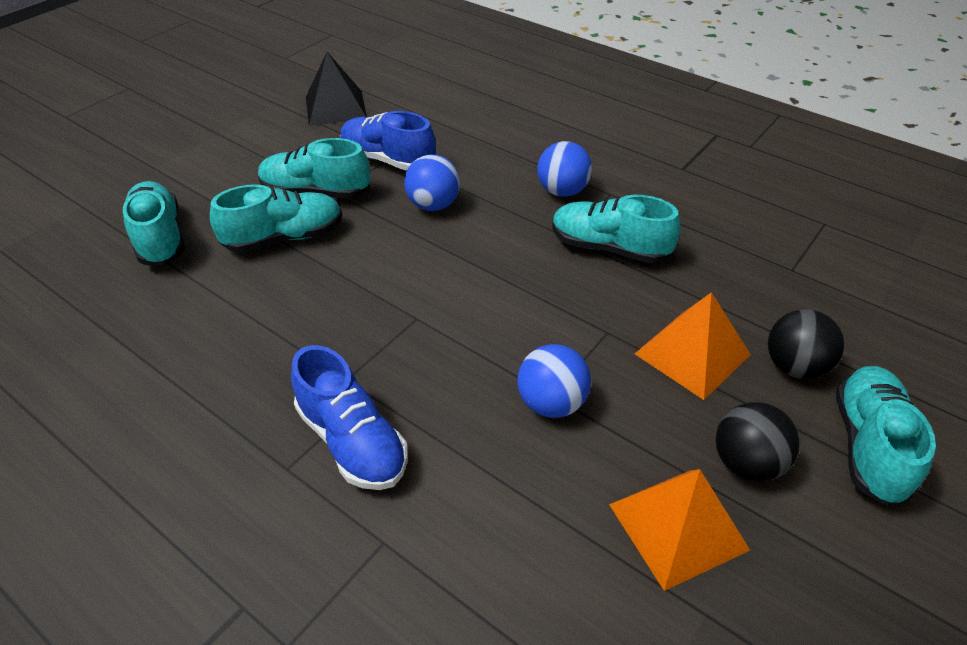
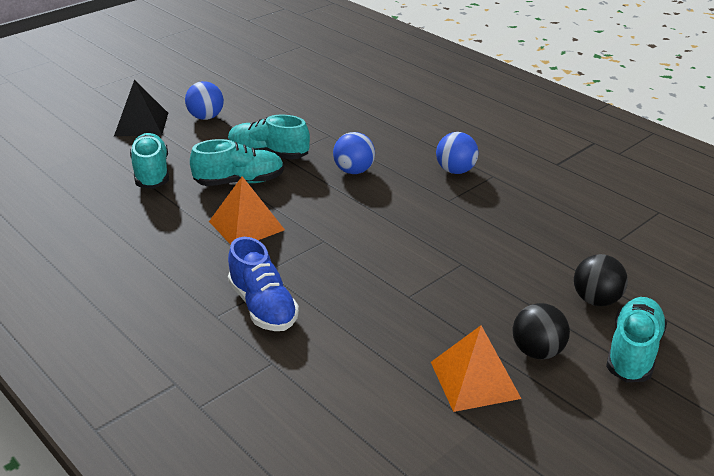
camera: 10 degrees right, 10 degrees down
(336, 107) = (295, 98): black pyramid -> black pyramid (141, 124)
(388, 160) = (326, 138): blue shoe -> none
(551, 403) = (407, 301): blue ball -> blue ball (206, 117)
(609, 248) = (480, 211): turquoise shoe -> none
(692, 354) = (521, 284): orange pyramid -> orange pyramid (246, 225)

